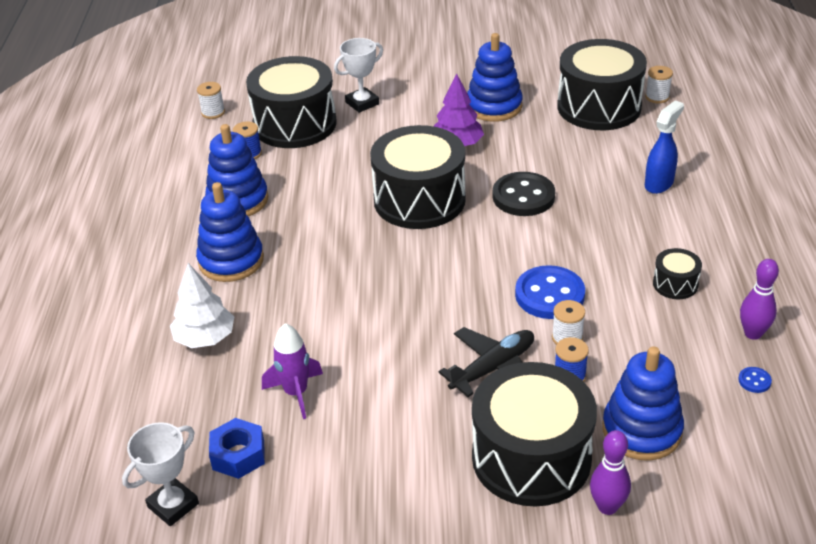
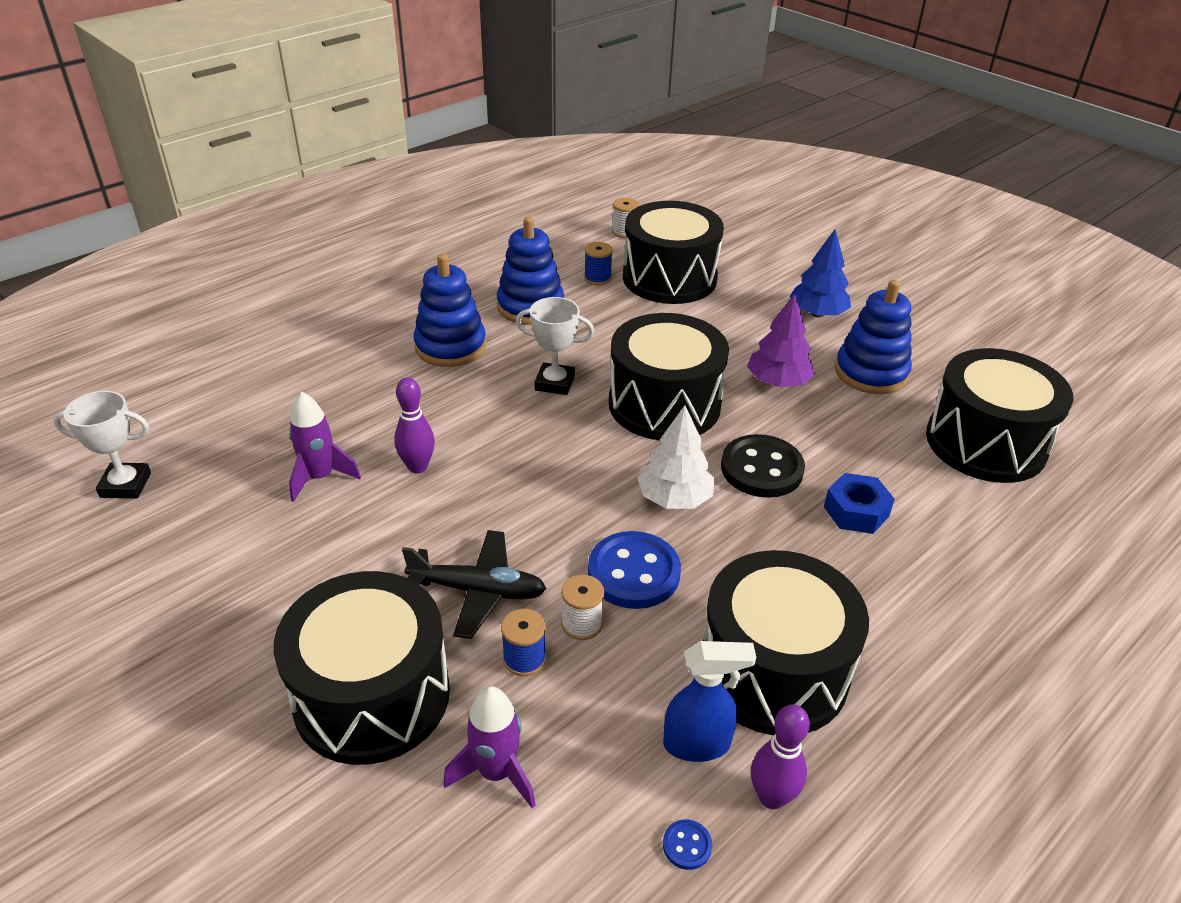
camera: 45 degrees right, 0 degrees up
(205, 338) = (340, 388): white tree -> white tree (674, 498)
(238, 455) = (214, 487): blue nut -> blue nut (856, 511)
(362, 103) = (752, 295): white trophy -> white trophy (555, 383)
(415, 91) = (817, 313): none -> blue tree
(607, 507) = (348, 806): purple bowling pin -> purple bowling pin (417, 467)
(641, 430) = (496, 772): blue stacking toy -> purple rocket
(657, 97) = (1075, 477): white spool -> none
(659, 184) = (927, 561): blue spray bottle -> blue spray bottle (697, 744)
(675, 284) = (773, 670): black drum -> black drum, size x2.29

